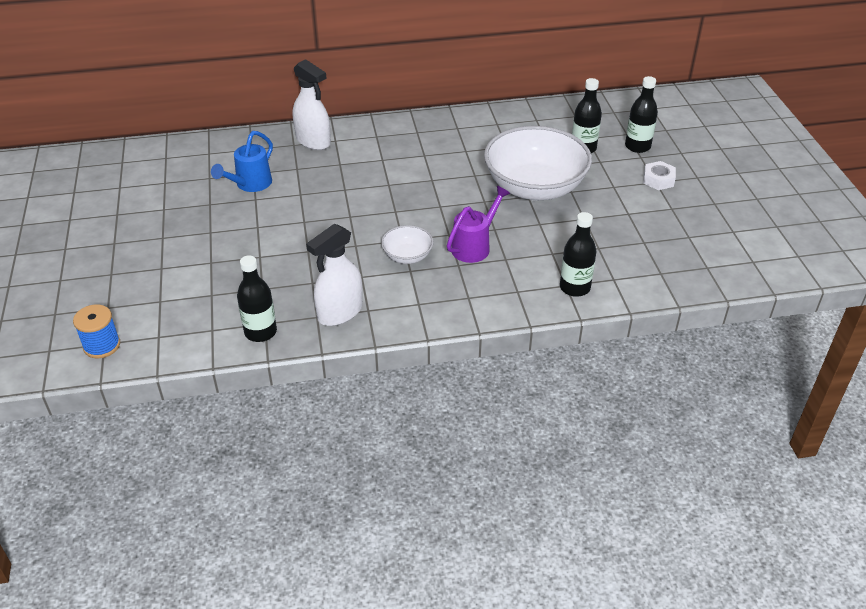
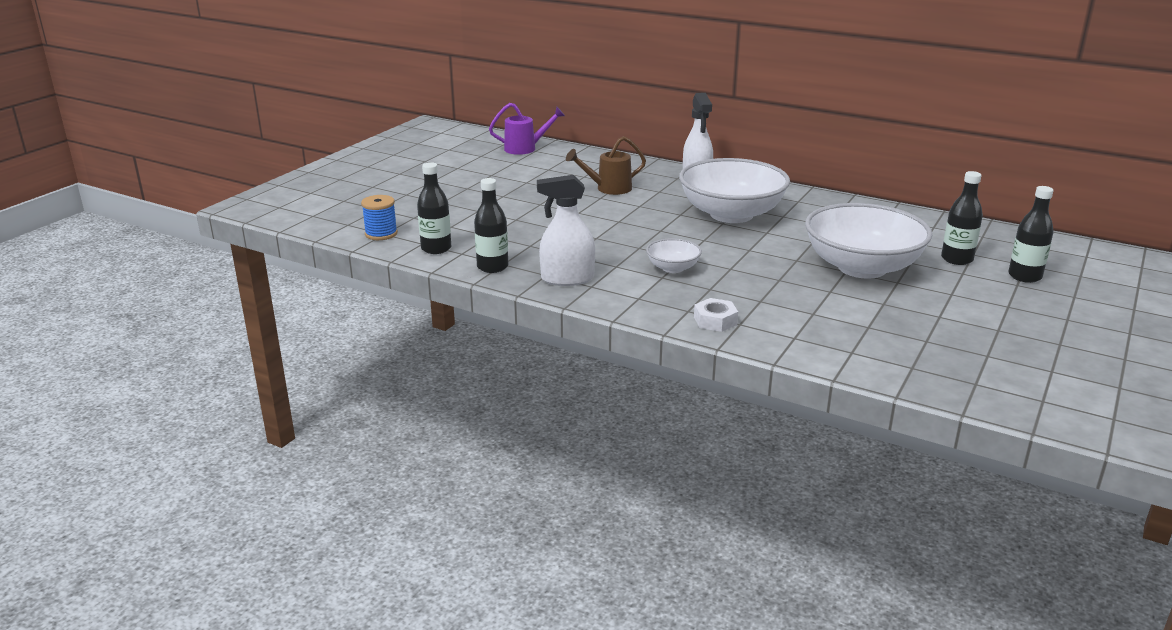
camera: 40 degrees right, 15 degrees down
(250, 184) = (609, 189): blue watering can -> brown watering can
(384, 171) = (731, 214): none -> white bowl
(474, 246) = (742, 283): purple watering can -> purple watering can (525, 148)
(574, 288) = (801, 342): black bottle -> black bottle (436, 248)
(658, 180) = (1013, 306): white nut -> white nut (715, 321)

